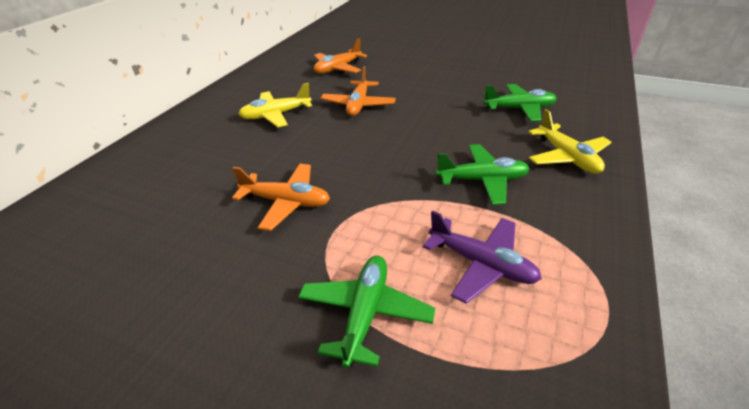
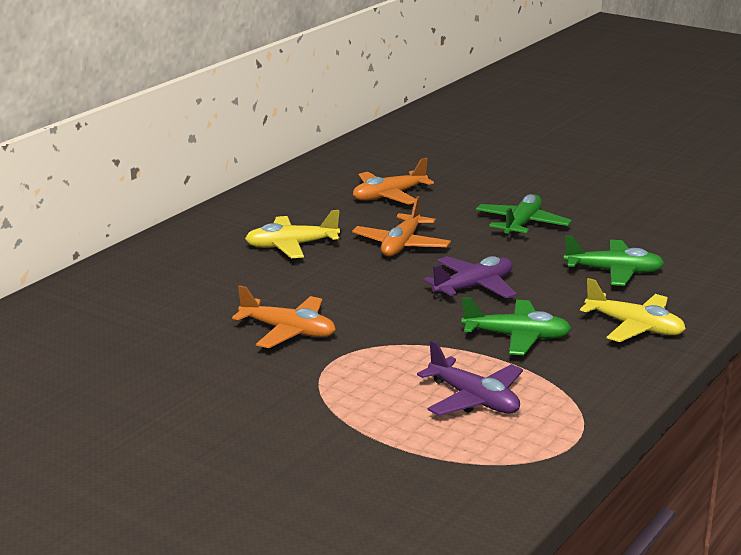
camera: 10 degrees right, 15 degrees down
(365, 313) = (346, 417): green plane -> green plane (522, 225)
(425, 135) = (473, 287): none -> purple plane
(566, 157) = (634, 327): yellow plane -> yellow plane turned 45 degrees counterclockwise

